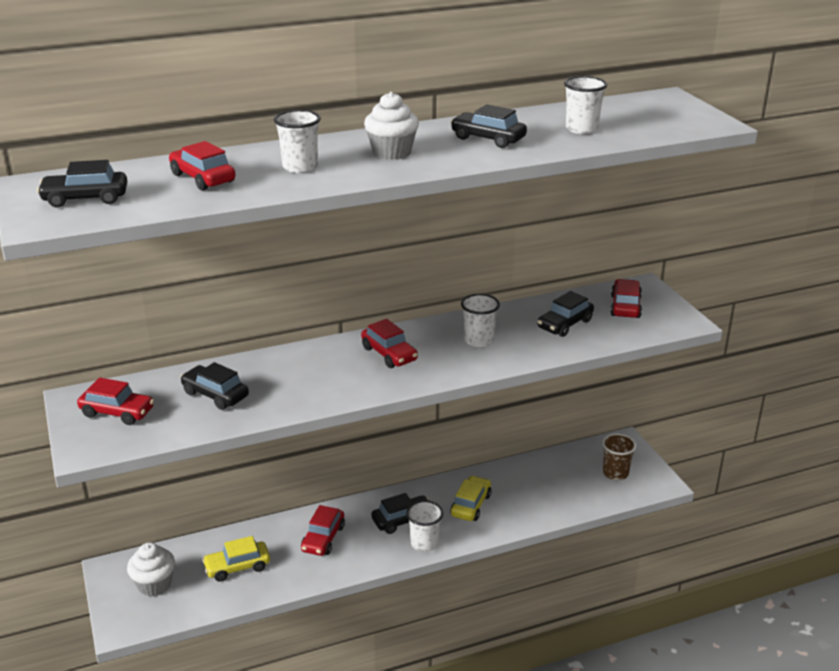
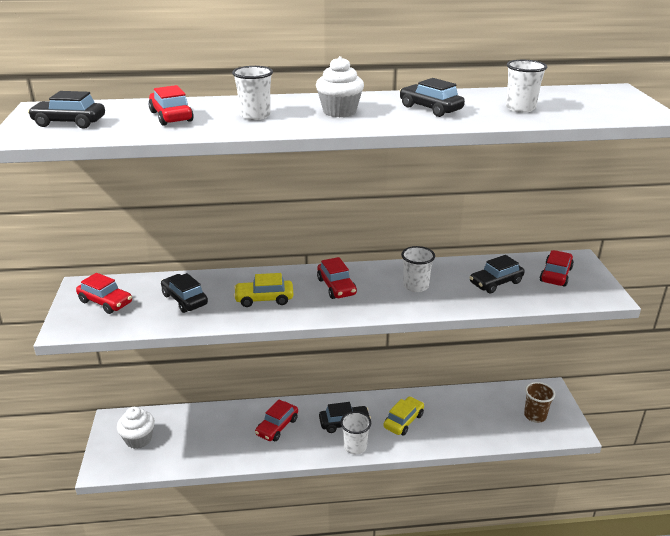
camera: 15 degrees right, 0 degrees up
(237, 567) = (204, 437): yellow car -> yellow car (264, 299)

